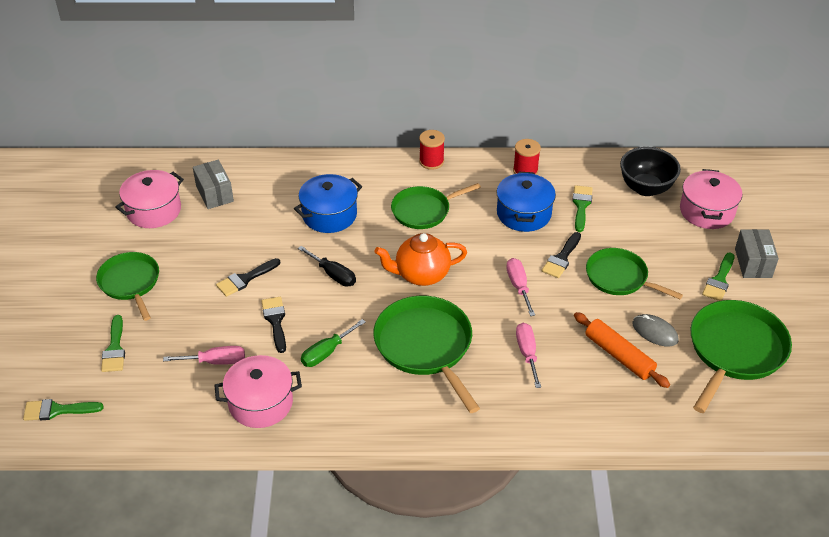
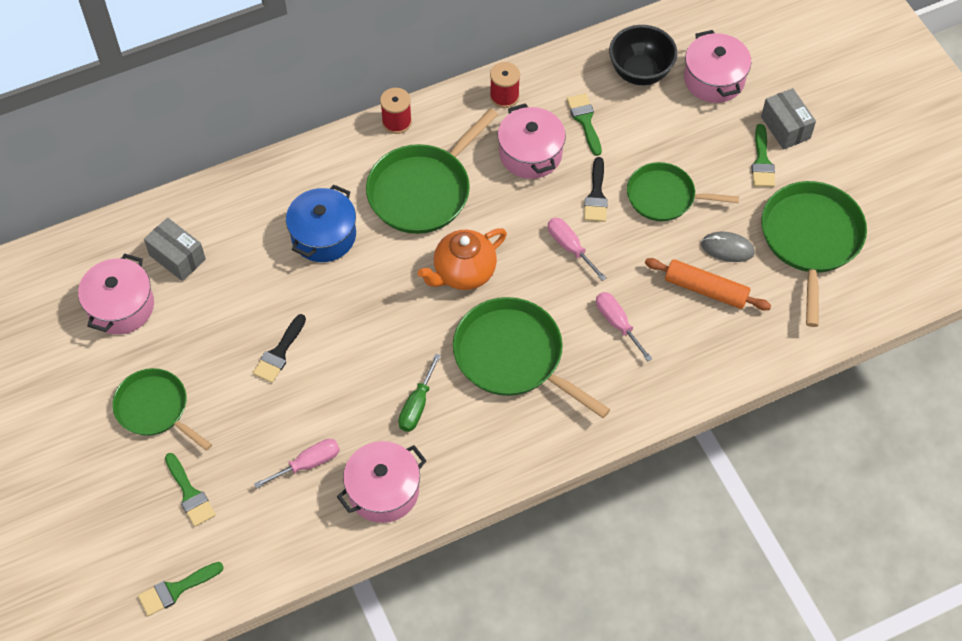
camera: 25 degrees left, 15 degrees up
(275, 321) = (342, 390): black brush -> none
(333, 275) = (371, 310): black screwdriver -> none
(423, 211) = (423, 191): green pan -> green pan, size x1.51
(524, 213) = (530, 154): blue pot -> pink pot

